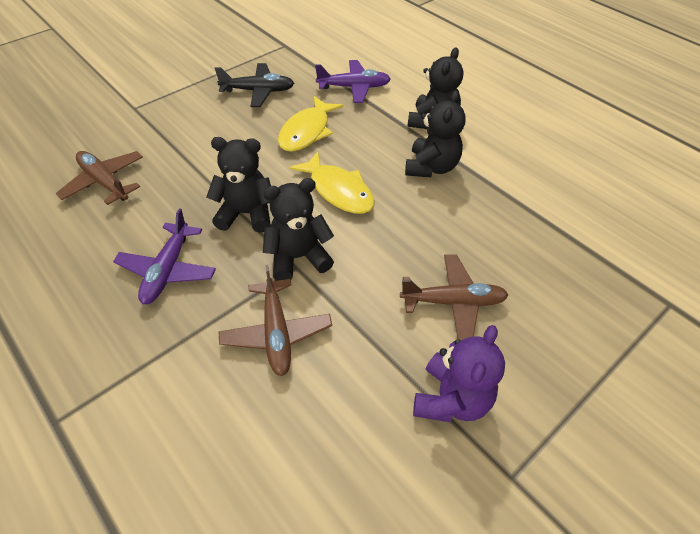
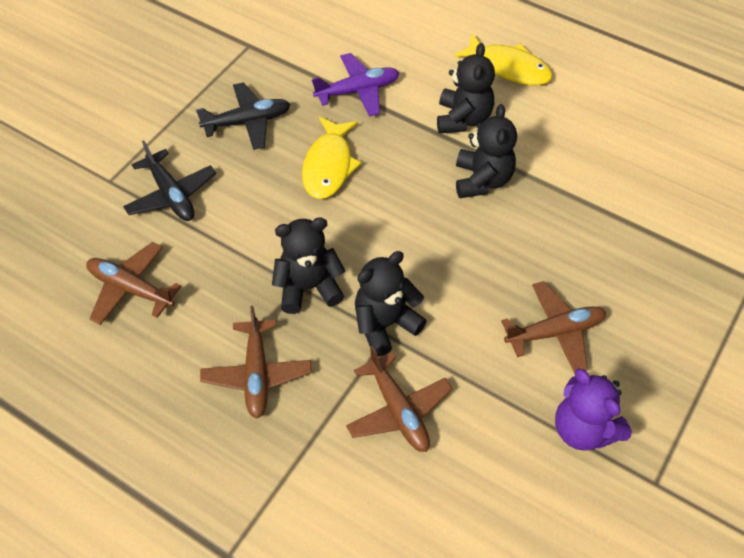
camera: 15 degrees left, 5 degrees up
(167, 270) = (257, 374): purple plane -> brown plane
(174, 126) = (171, 195): none -> black plane
(338, 191) = (395, 234): yellow fish -> yellow fish (509, 68)
(451, 399) = (583, 429): purple teddy bear -> purple teddy bear turned 135 degrees clockwise

